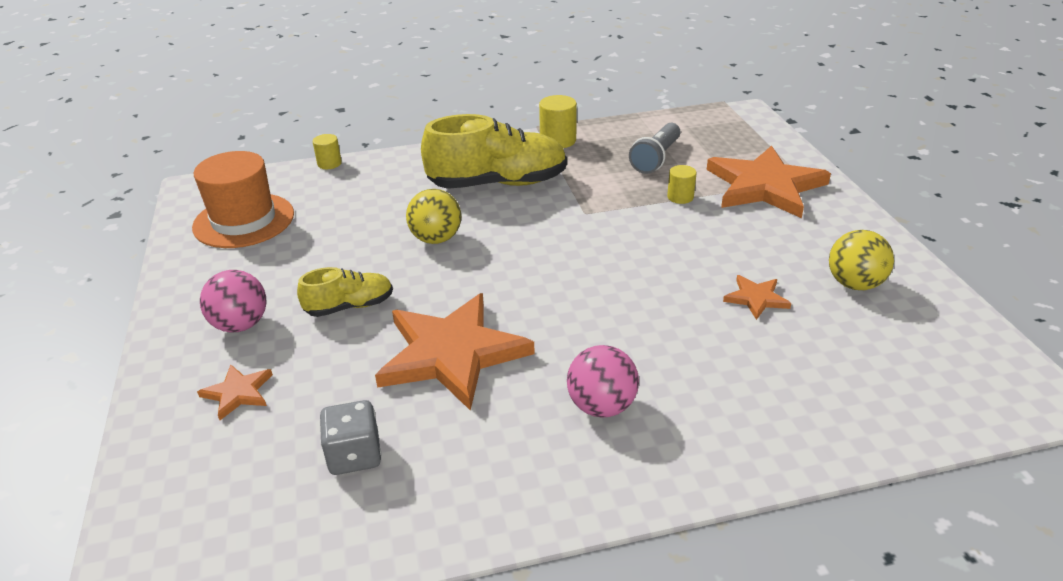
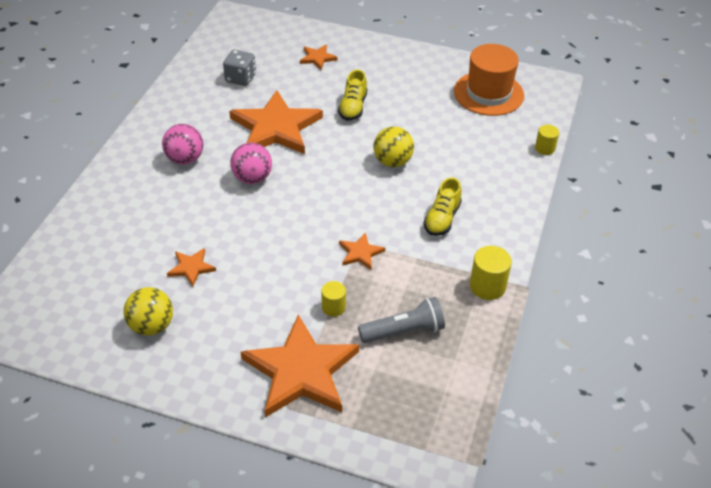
camera: 120 degrees right, 10 degrees up
(241, 325) = (372, 69): pink ball -> pink ball (252, 178)
(498, 183) = (442, 219): yellow shoe -> yellow shoe, size x0.52
(597, 208) = (360, 253): none -> orange star
(656, 158) = (404, 331): grey flashlight -> grey flashlight turned 105 degrees clockwise

